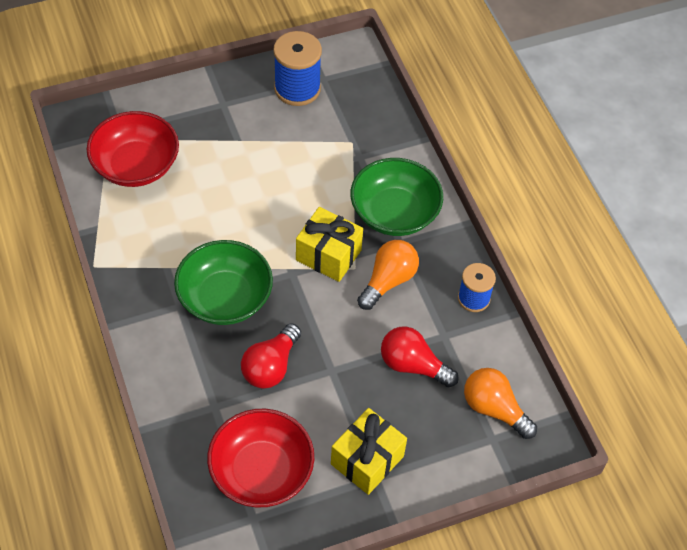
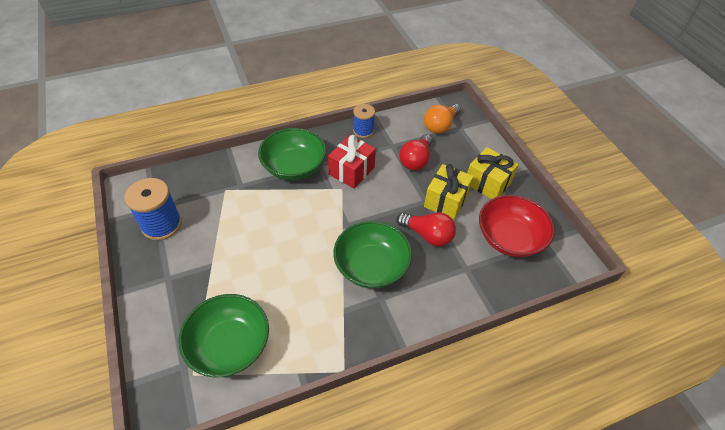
camera: 90 degrees left, 5 degrees down
(136, 165) = (229, 345): red bowl -> green bowl
(328, 255) = (330, 203): yellow gift -> yellow gift (446, 201)
(388, 281) = (351, 171): orange light bulb -> red gift

